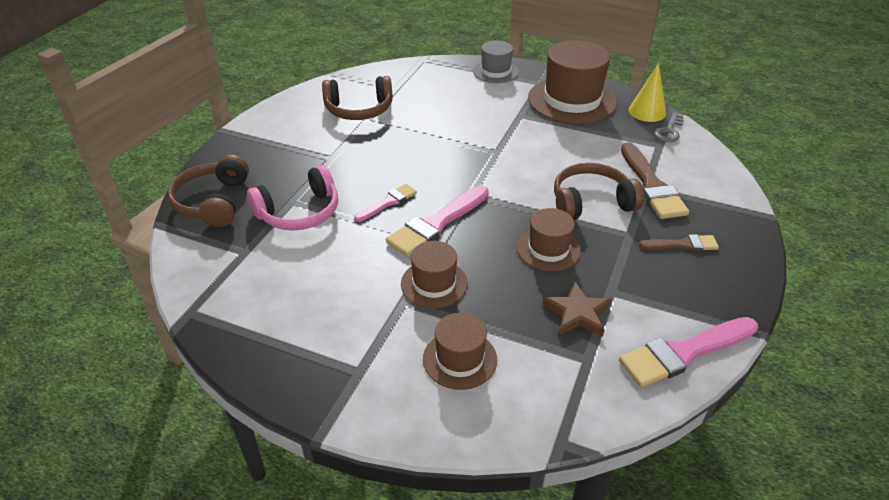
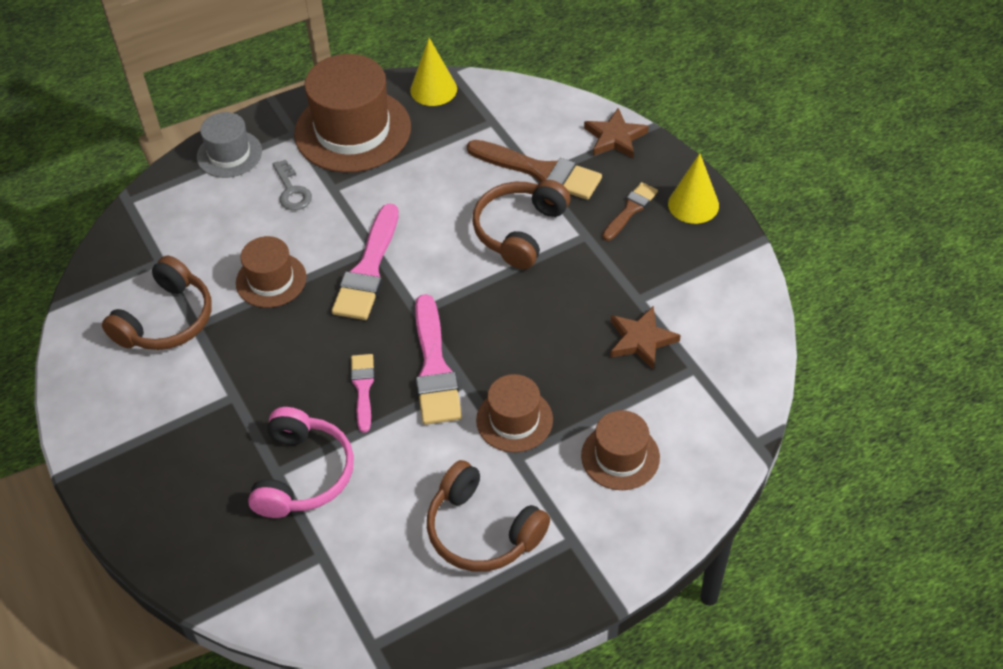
camera: 50 degrees left, 10 degrees up
(213, 202) = (203, 547): brown headphones -> brown headphones (482, 531)
(548, 249) = (549, 306): brown hat -> brown hat (271, 280)
(669, 131) = (479, 98): grey key -> grey key (292, 190)
(684, 353) = (739, 302): pink brush -> pink brush (368, 269)
(731, 204) = (615, 137): none -> brown star
(735, 275) = (693, 204): none -> yellow cone

